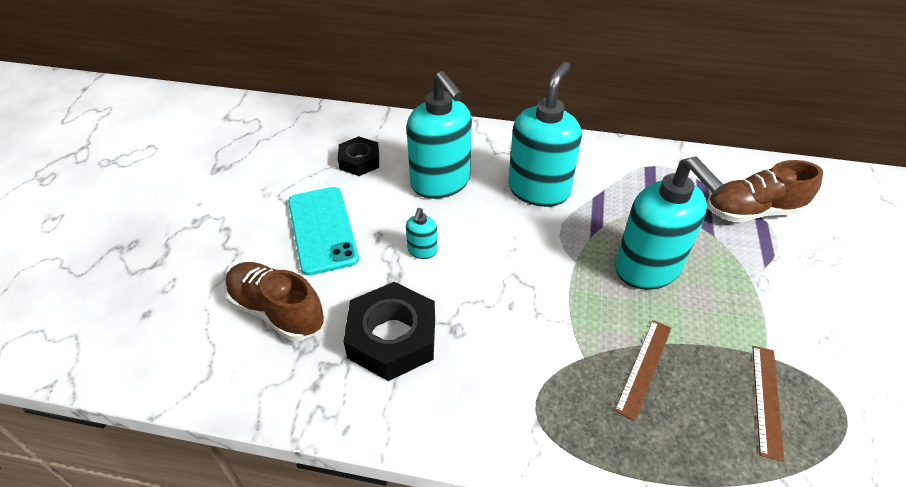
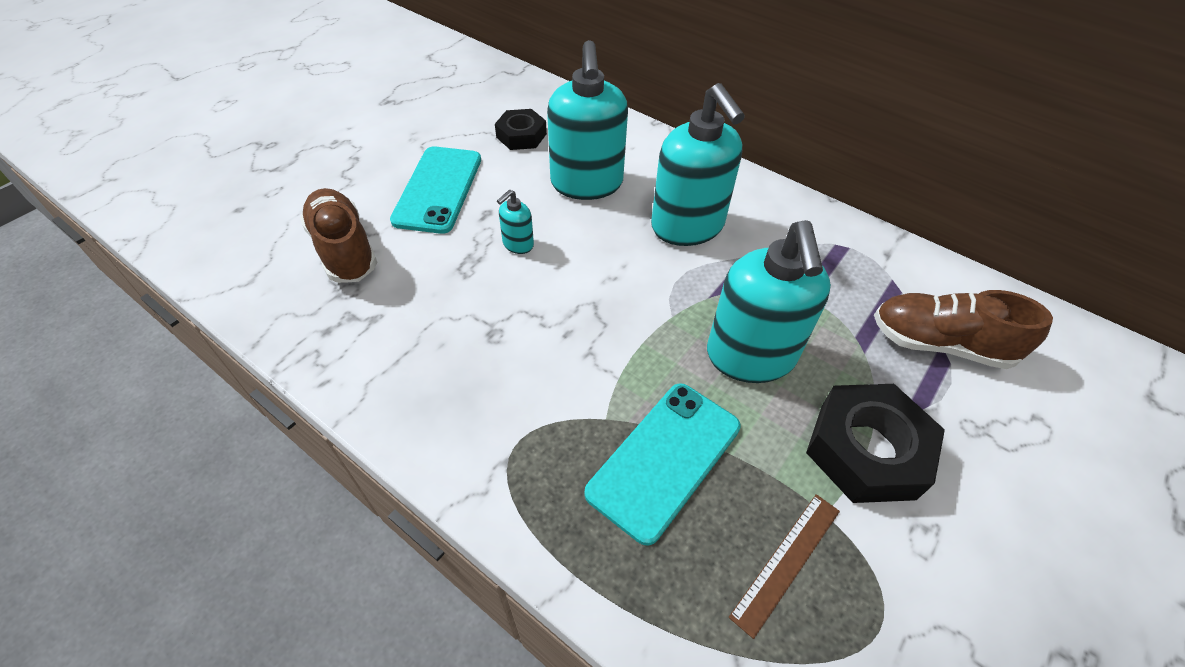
camera: 25 degrees right, 5 degrees up
(392, 338) = (427, 316): black nut -> black nut (866, 450)
(539, 190) = (688, 226): turquoise soap dispenser -> turquoise soap dispenser turned 105 degrees clockwise
(644, 367) = (664, 459): brown ruler -> turquoise phone

